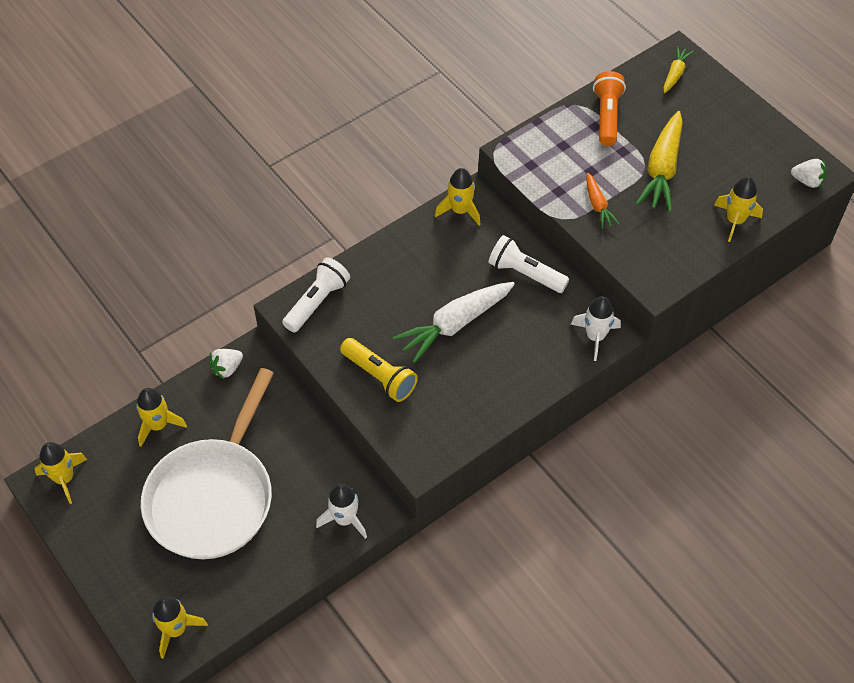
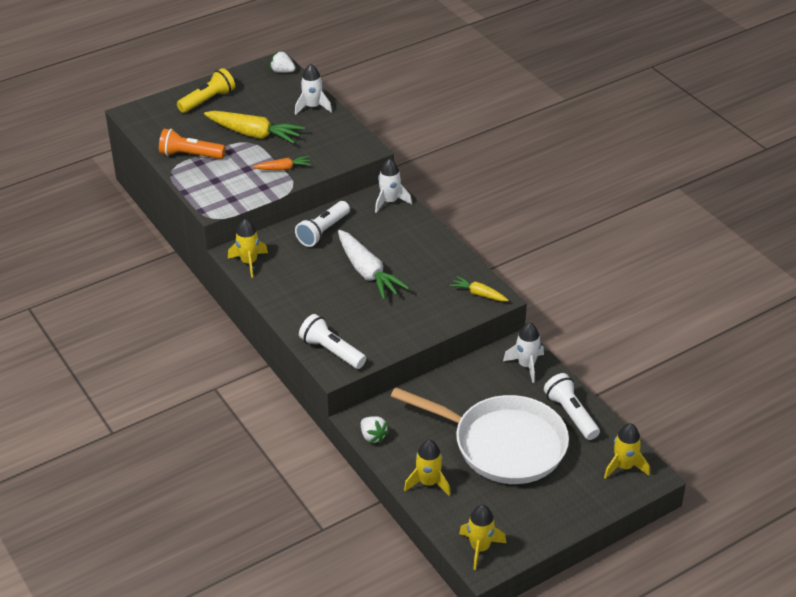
camera: 85 degrees left, 15 degrees down
(262, 570) = (571, 414): none -> white flashlight
(380, 376) = (413, 316): yellow flashlight -> yellow flashlight (208, 100)
(675, 74) = (154, 117): yellow carrot -> yellow carrot (479, 294)
(735, 221) = (312, 107): yellow rocket -> white rocket
(807, 181) = (282, 71): white strawberry -> white strawberry turned 90 degrees counterclockwise

